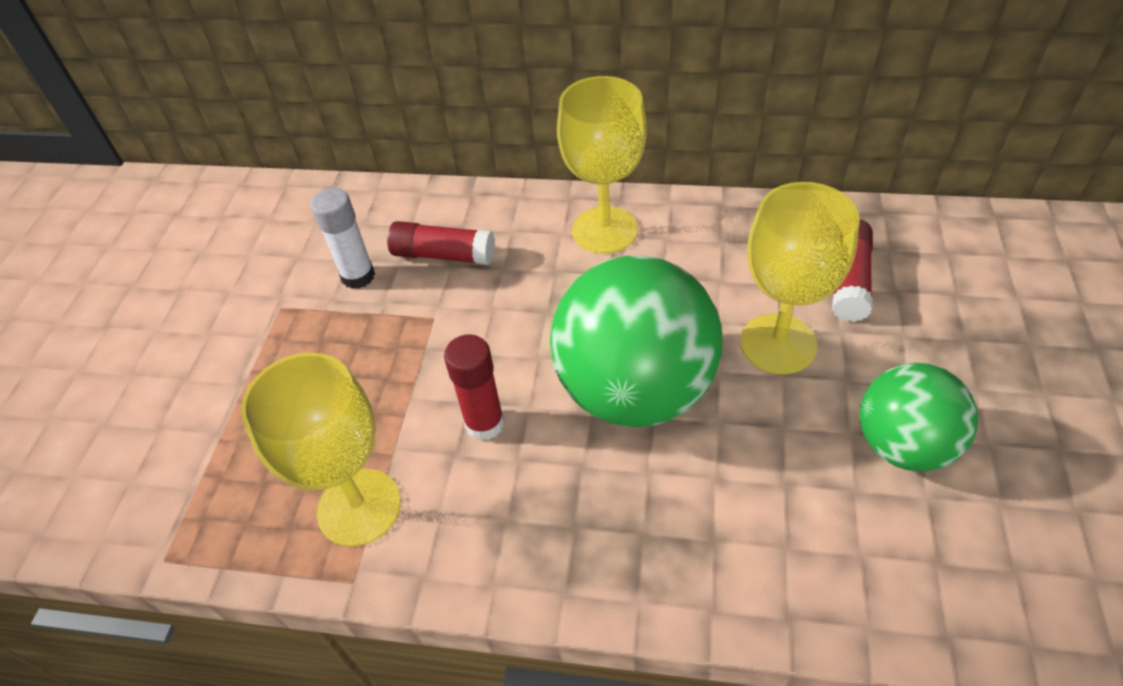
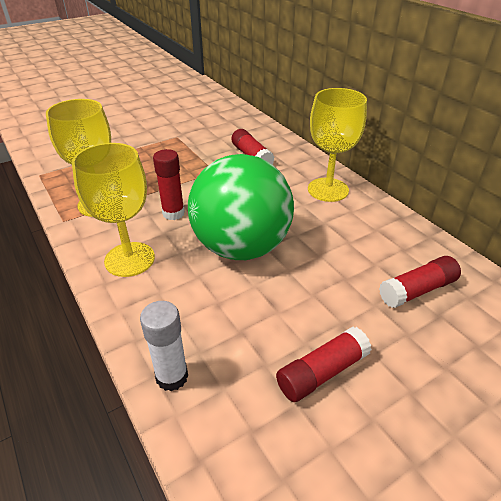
camera: 45 degrees right, 10 degrees down
(358, 276) = (213, 144): white glue stick -> white glue stick (172, 377)
(778, 344) = (332, 283): yellow goblet -> yellow goblet (129, 259)
(903, 445) = (322, 372): green ball -> red glue stick

